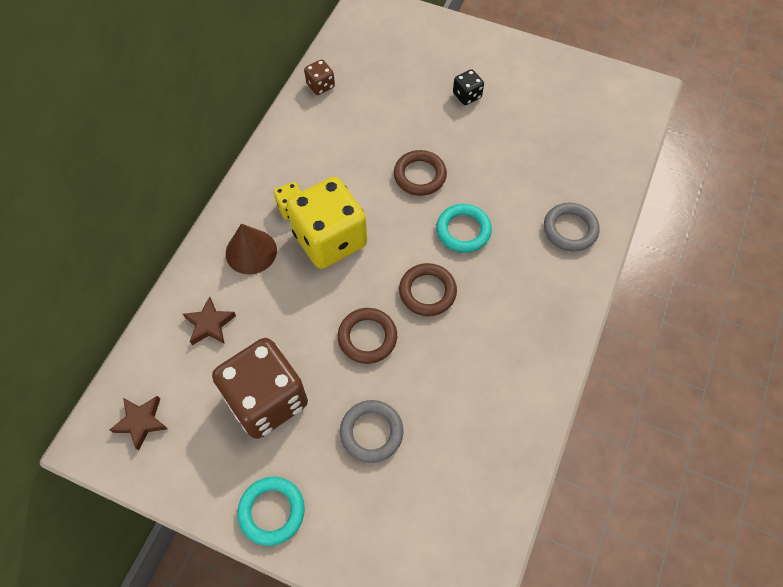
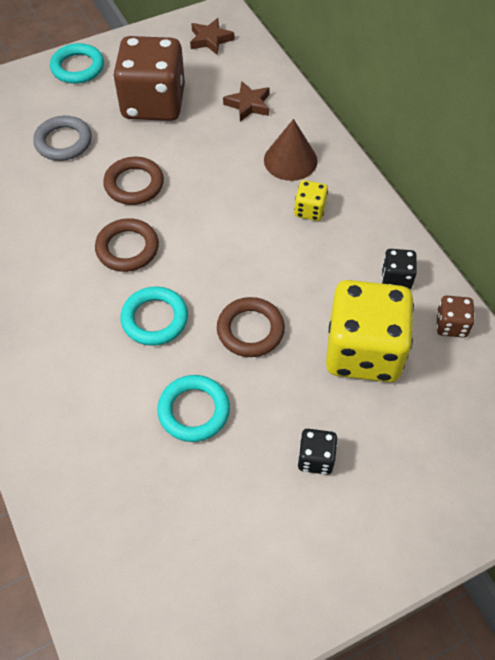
camera: 130 degrees right, 5 degrees down
(308, 129) = (396, 278): none -> black dice
(330, 239) = (249, 216): yellow dice -> yellow dice (363, 351)
(499, 165) = (194, 411): none -> turquoise ring
(570, 229) = (59, 410): grey ring -> none

